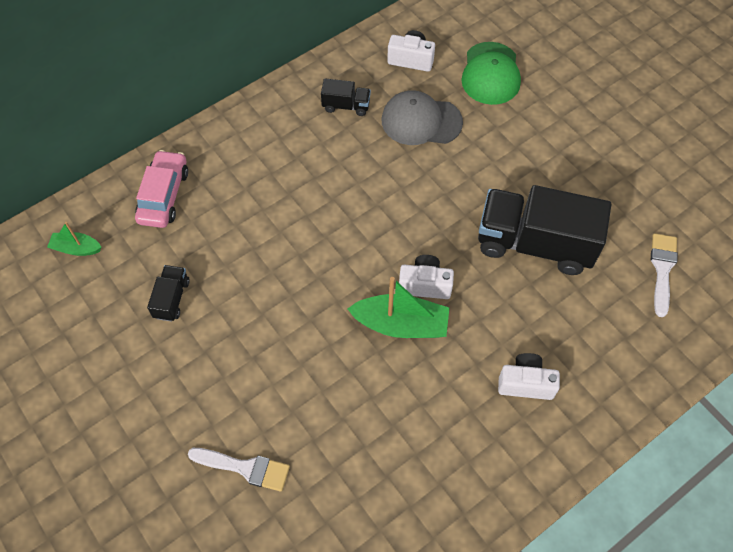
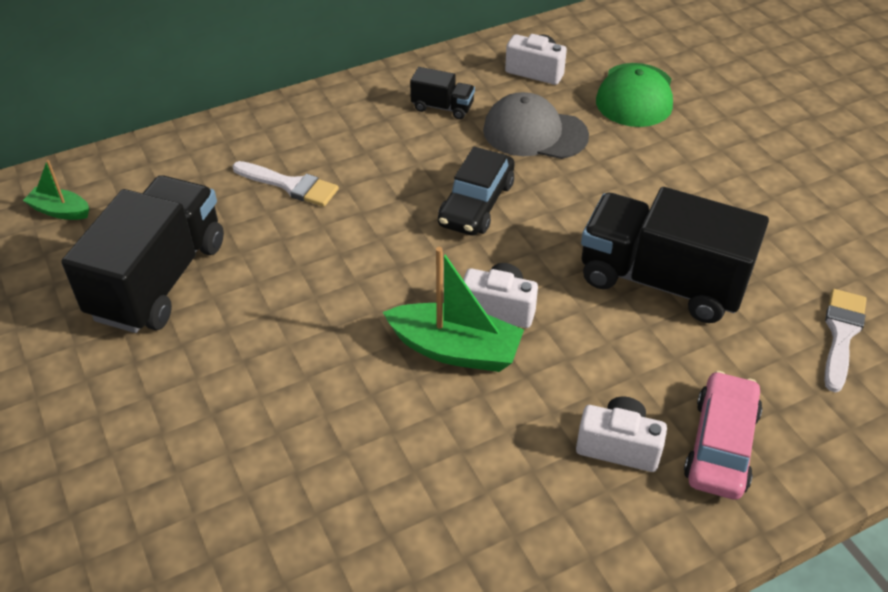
camera: 10 degrees right, 15 degrees down
(164, 195) = (188, 170): pink car -> pink car (721, 445)
(171, 299) = (159, 279): black truck -> black truck, size x2.24
(245, 468) = (189, 492): white brush -> white brush (290, 185)
(390, 195) = (476, 204): none -> black car

